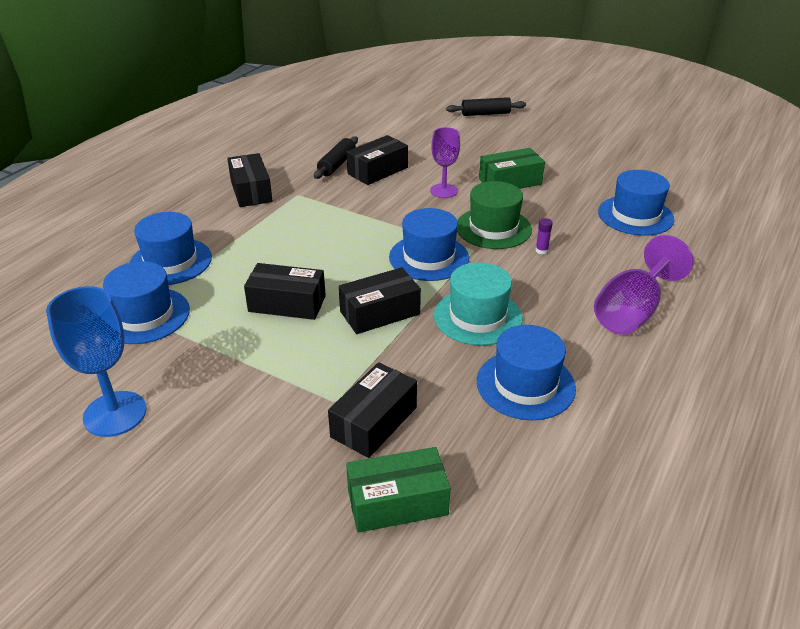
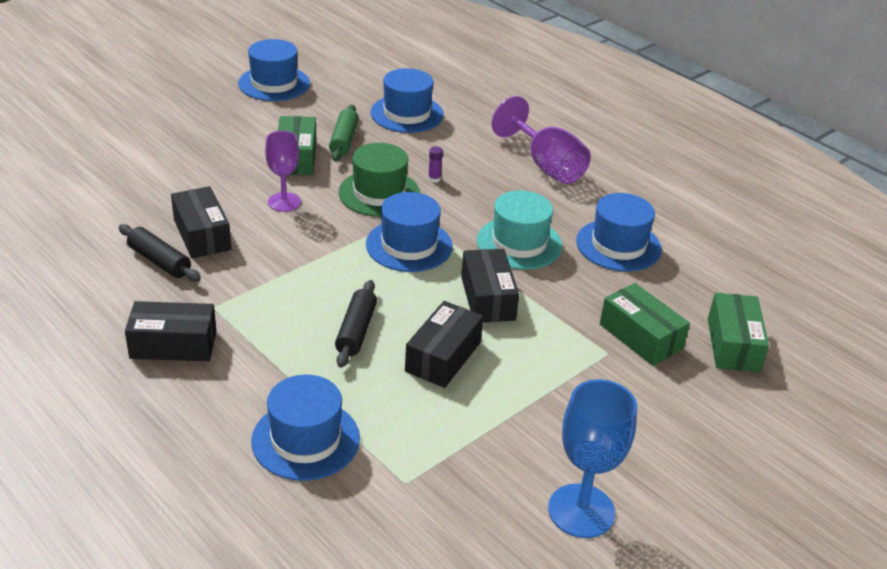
camera: 75 degrees left, 0 degrees up
(144, 315) = (413, 474): blue hat -> blue hat (274, 83)
(374, 422) = (640, 337): black box -> green box
(485, 114) = (125, 126): black rolling pin -> black rolling pin (356, 331)
(557, 195) = (343, 140): none -> green rolling pin

